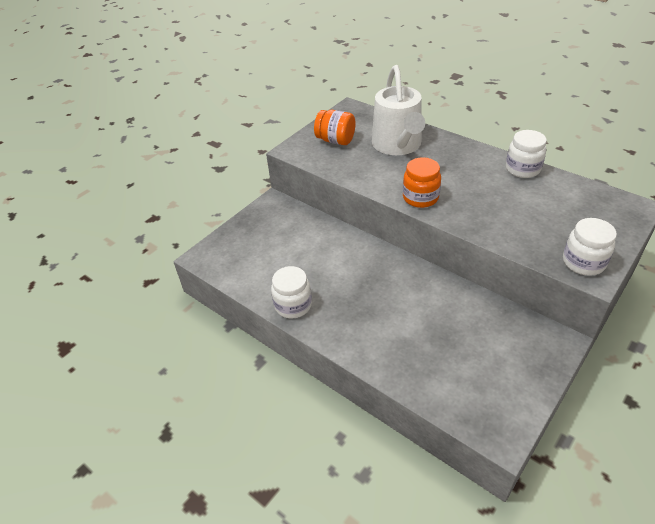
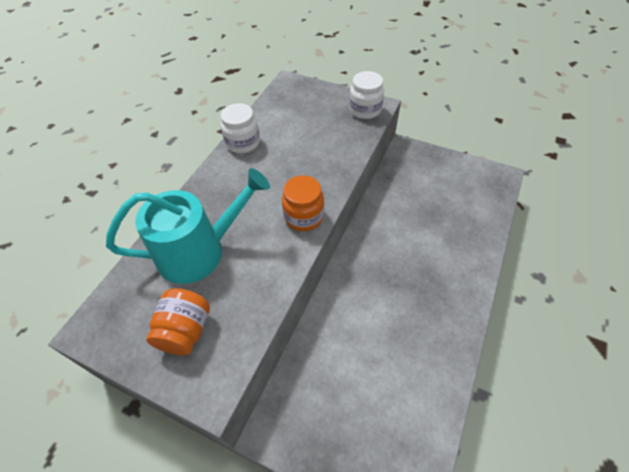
camera: 105 degrees left, 10 degrees up
(293, 305) = (447, 345): white jar -> none
(398, 145) = (199, 251): white watering can -> turquoise watering can

